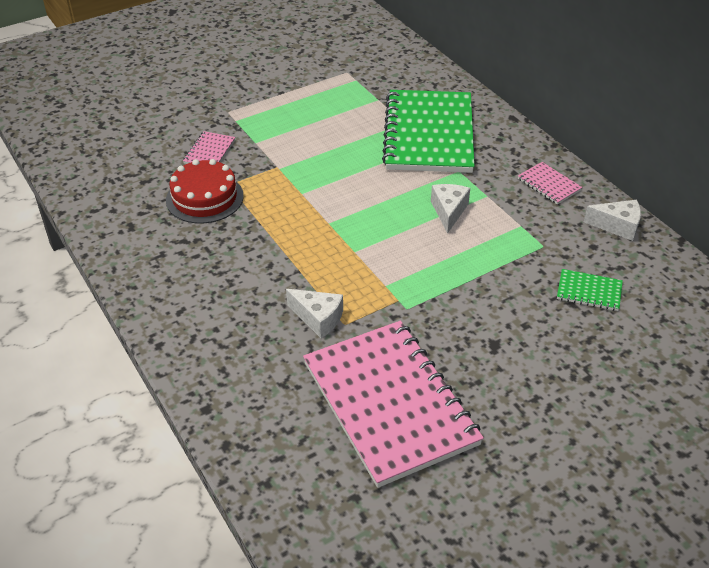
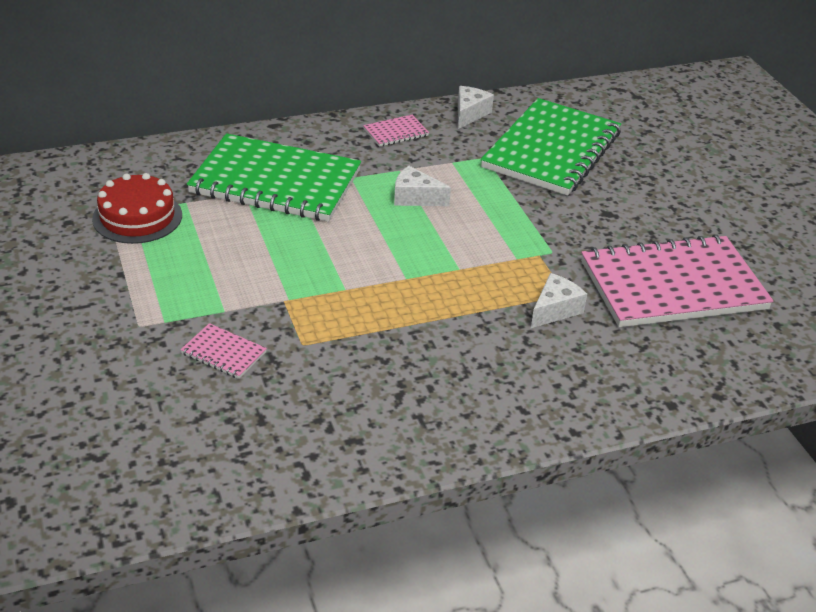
camera: 80 degrees left, 5 degrees down
(204, 198) = (321, 368): red cake -> red cake (137, 217)
(589, 291) = (551, 150): green notebook -> green notebook, size x2.49

